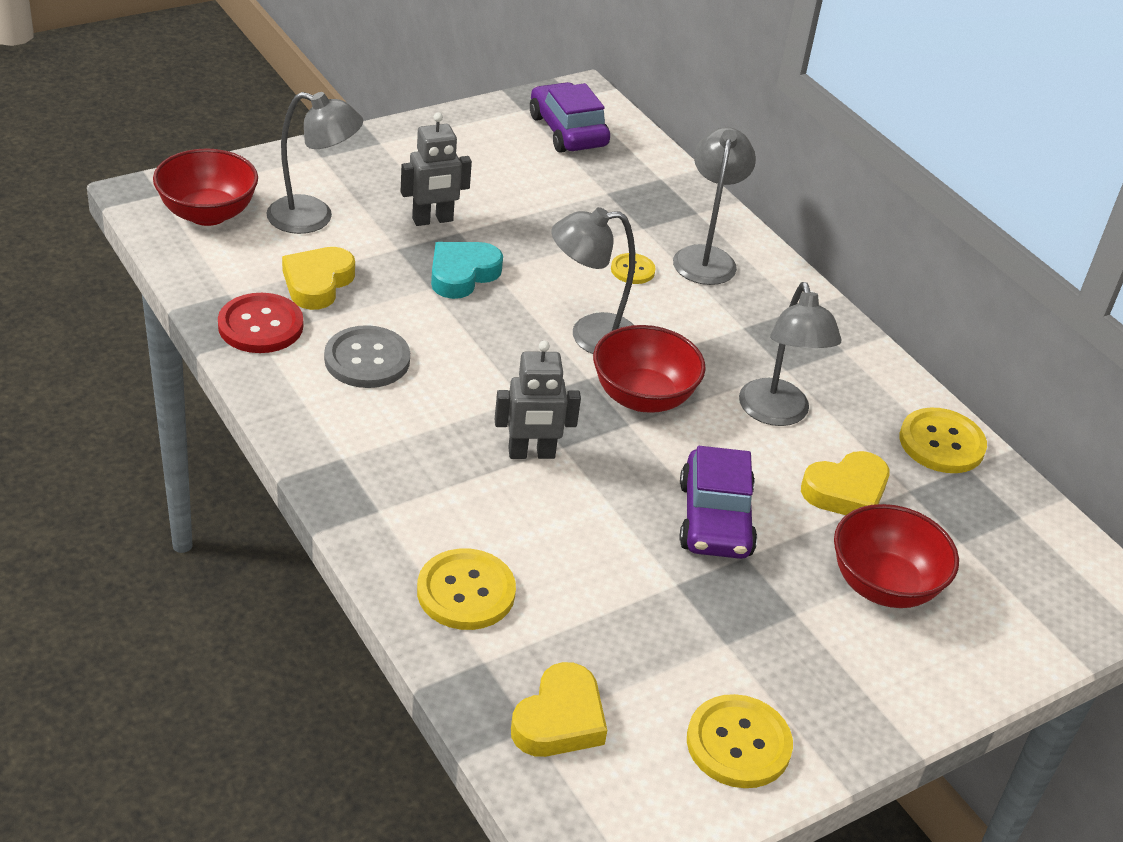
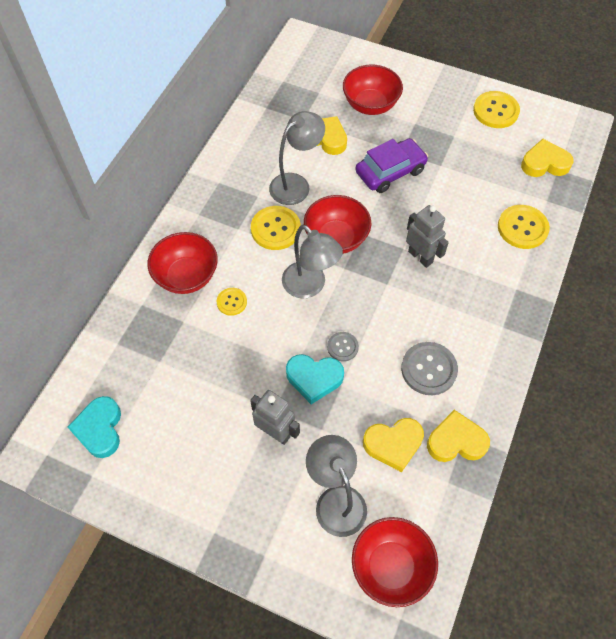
camera: 120 degrees left, 20 degrees up
(260, 326) = (456, 441): red button -> yellow heart
(476, 314) = (342, 347): none -> grey button
(568, 131) = (100, 429): purple car -> turquoise heart
(706, 257) = (187, 276): grey lamp -> red bowl
(941, 443) = (258, 121): yellow button -> yellow button (275, 229)

